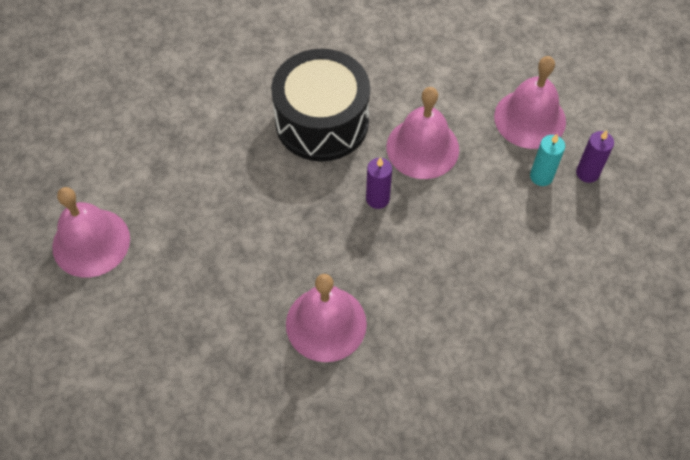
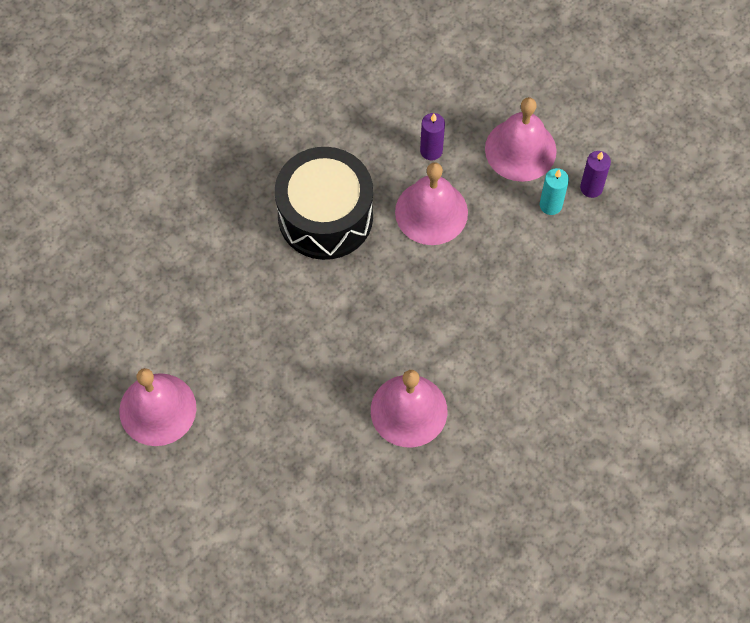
camera: 20 degrees left, 5 degrees up
(377, 199) = (409, 277): purple candle -> purple candle (431, 151)

